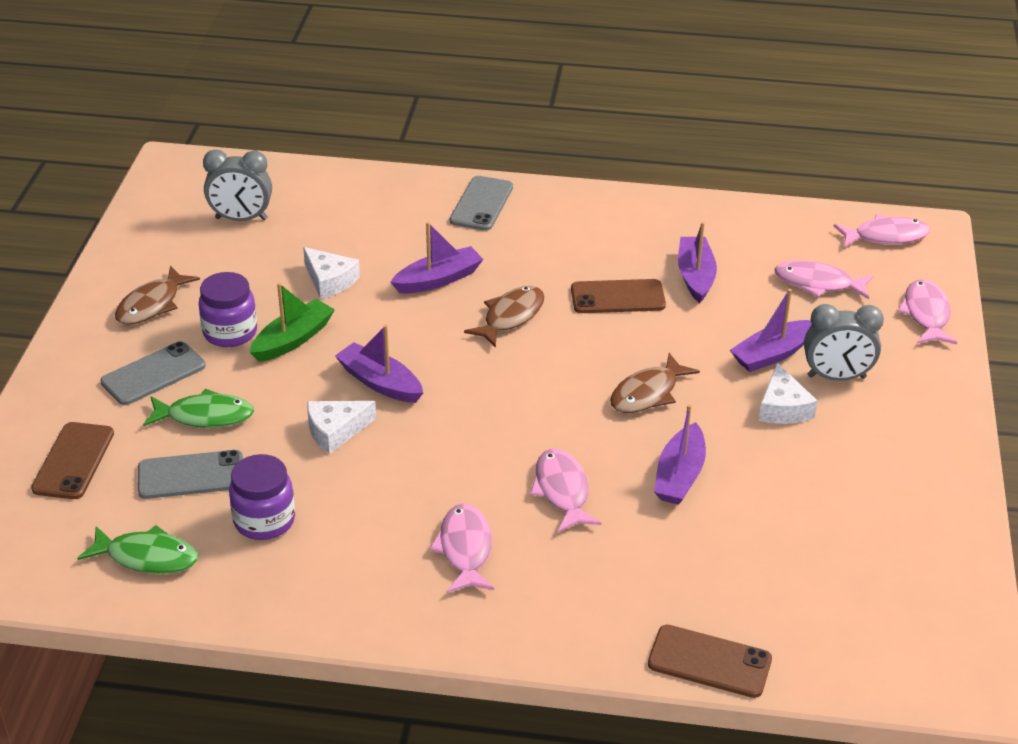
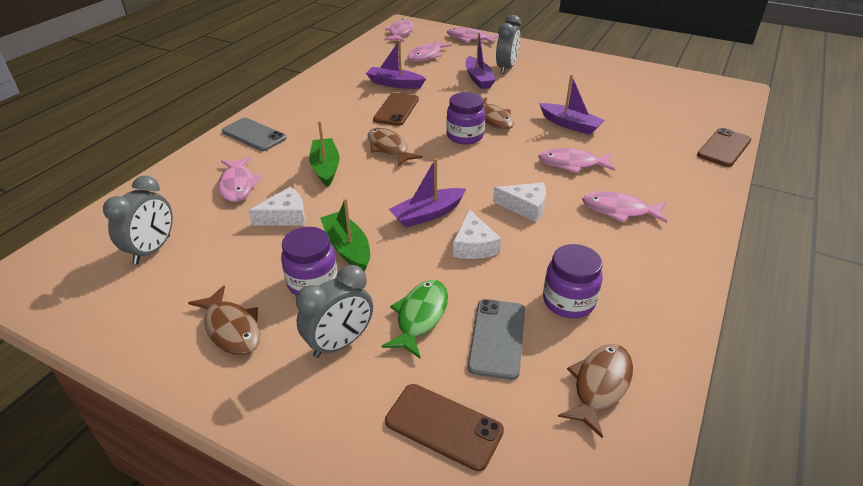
camera: 70 degrees left, 0 degrees up
(147, 557) = (599, 385): green fish -> brown fish
(153, 374) = (340, 343): grey phone -> grey clock
(371, 230) = (238, 185): none -> pink fish
(438, 279) = (325, 168): purple boat -> green boat
(580, 376) = (465, 136): none -> purple jar
(783, 407) = (524, 86): white cheese -> white cheese (525, 207)

